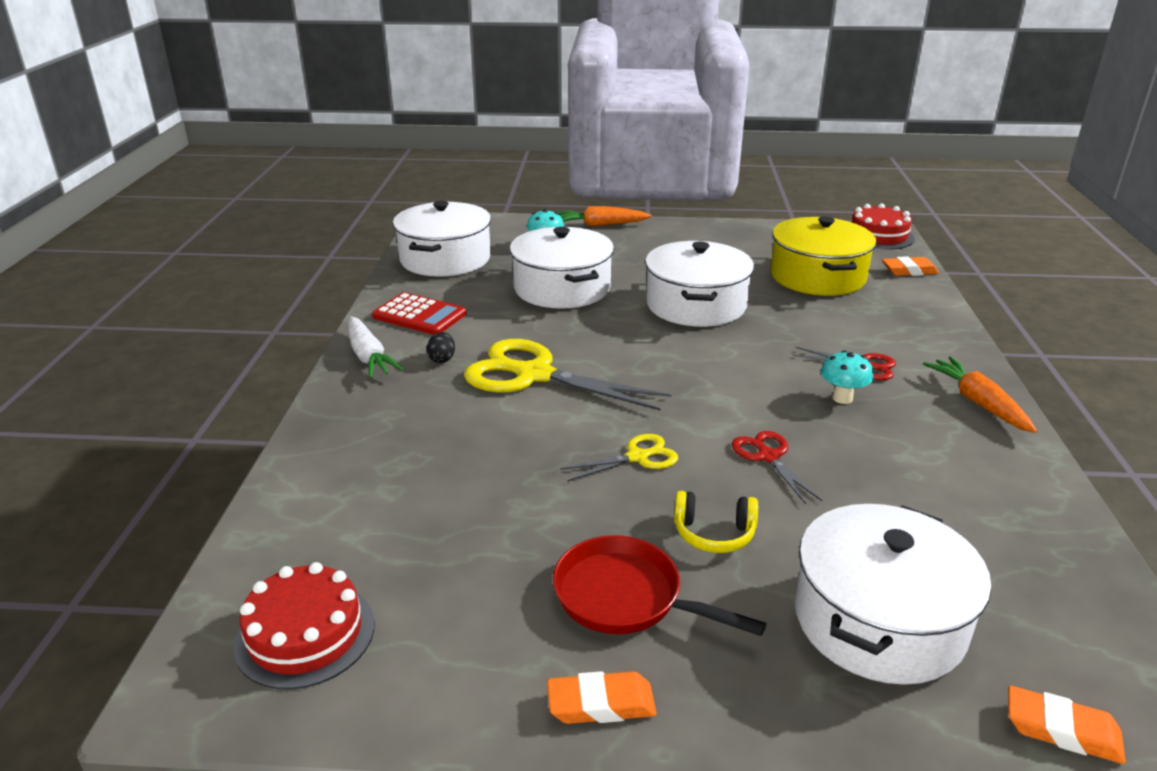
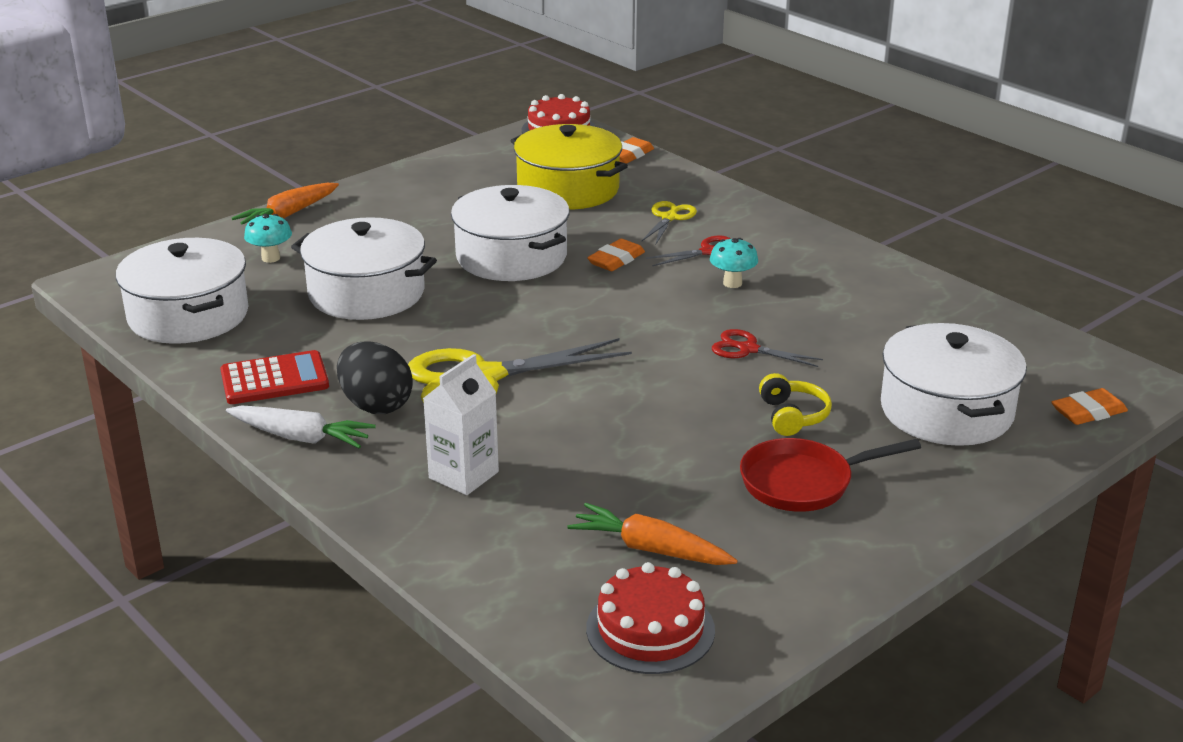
camera: 45 degrees left, 0 degrees up
(406, 434) = (463, 475): none -> white carton
(442, 359) = (376, 405): black egg -> black egg, size x2.06
(601, 704) = (881, 542): orange eraser -> orange eraser (616, 260)
(637, 457) = (666, 396): yellow scissors -> yellow scissors (669, 218)
(714, 533) = (792, 416): yellow headphones -> yellow headphones turned 60 degrees counterclockwise
(978, 403) = (817, 245): orange carrot -> orange carrot (650, 549)

